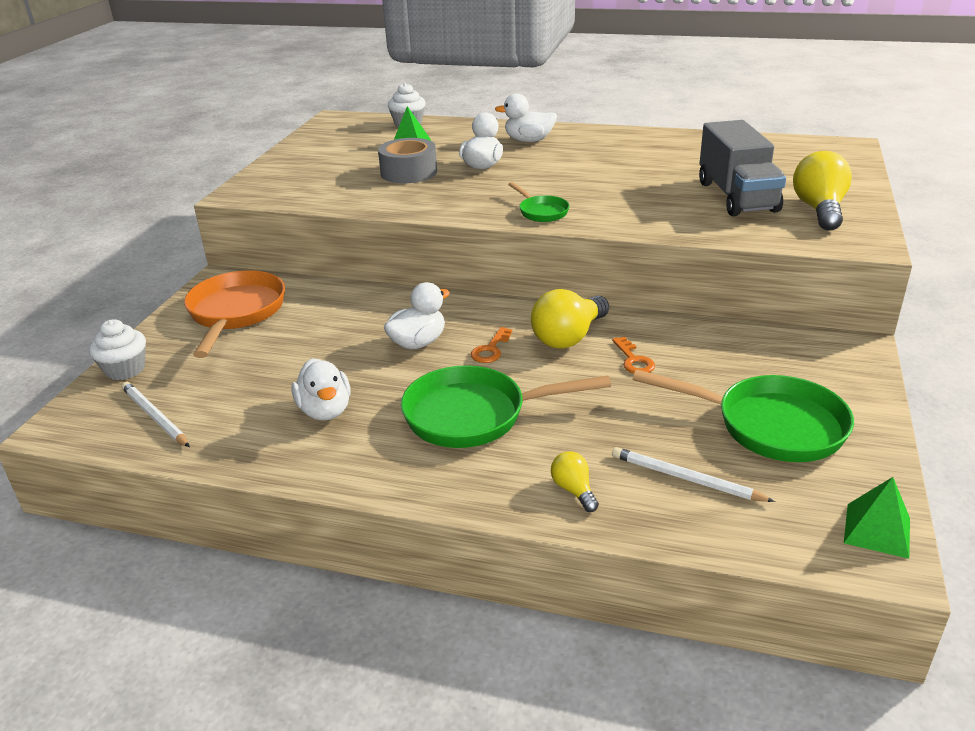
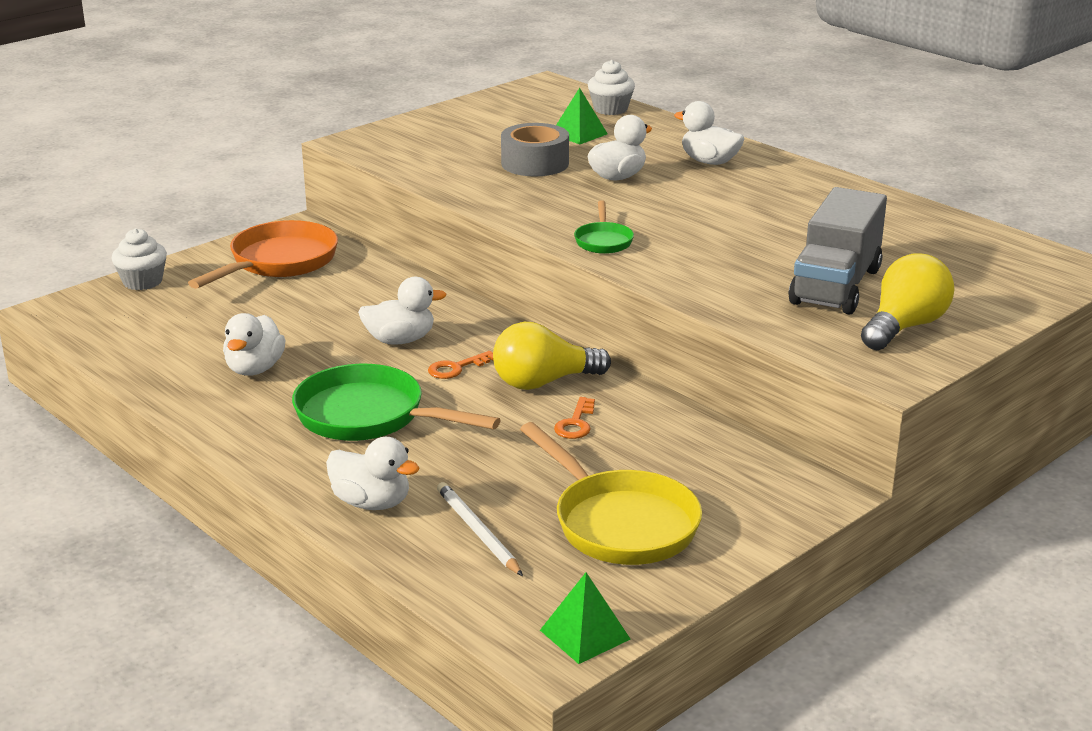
camera: 30 degrees right, 5 degrees down
(155, 417) = (124, 327): white pencil -> none
(574, 490) = (371, 503): yellow light bulb -> white duck
(770, 426) = (619, 523): green pan -> yellow pan

